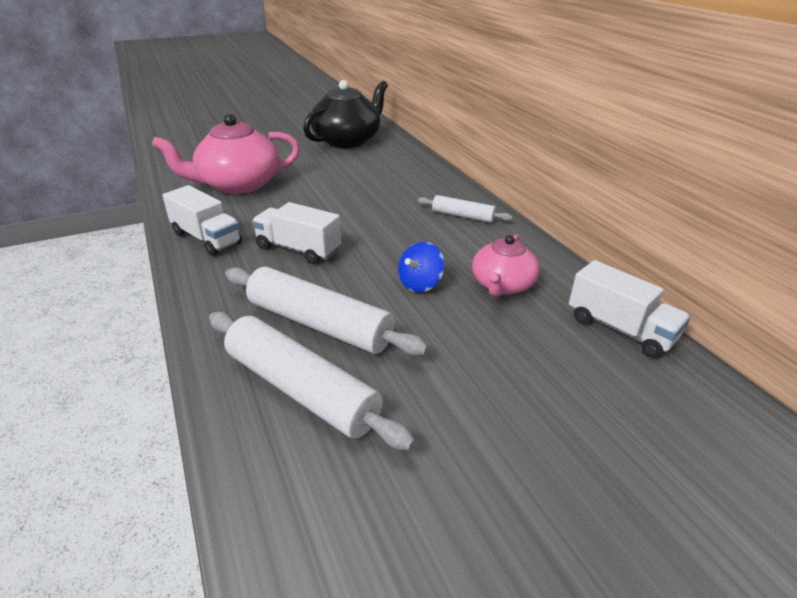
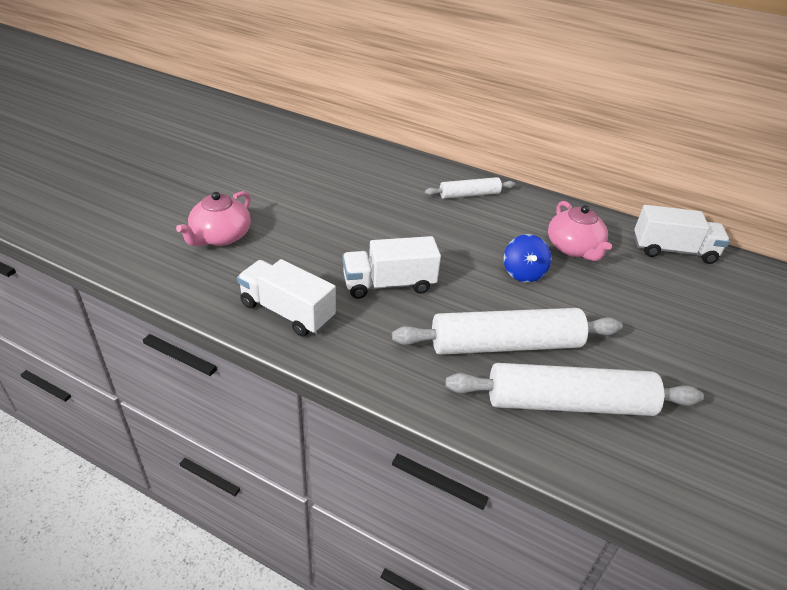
camera: 40 degrees left, 5 degrees up
(207, 238) = (287, 312): white truck -> white truck turned 150 degrees counterclockwise
(238, 184) = (220, 236): pink teapot -> pink teapot, size x0.59
(347, 140) = (255, 142): black teapot -> none

